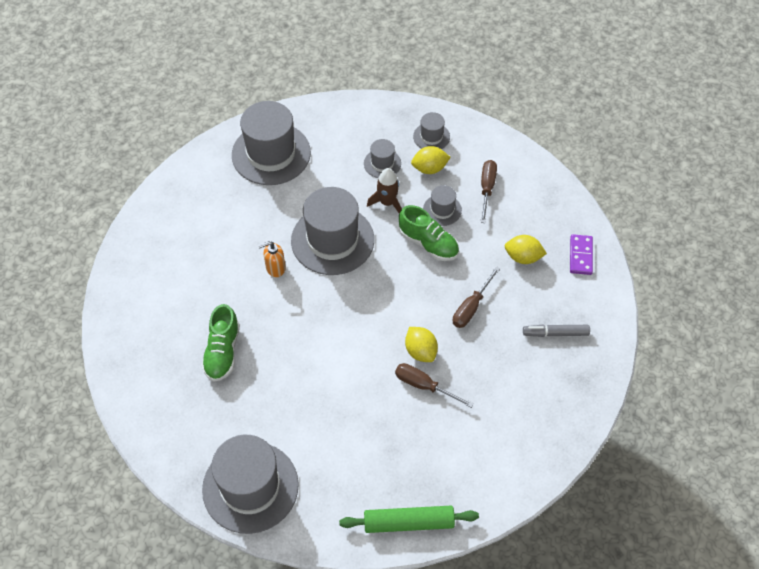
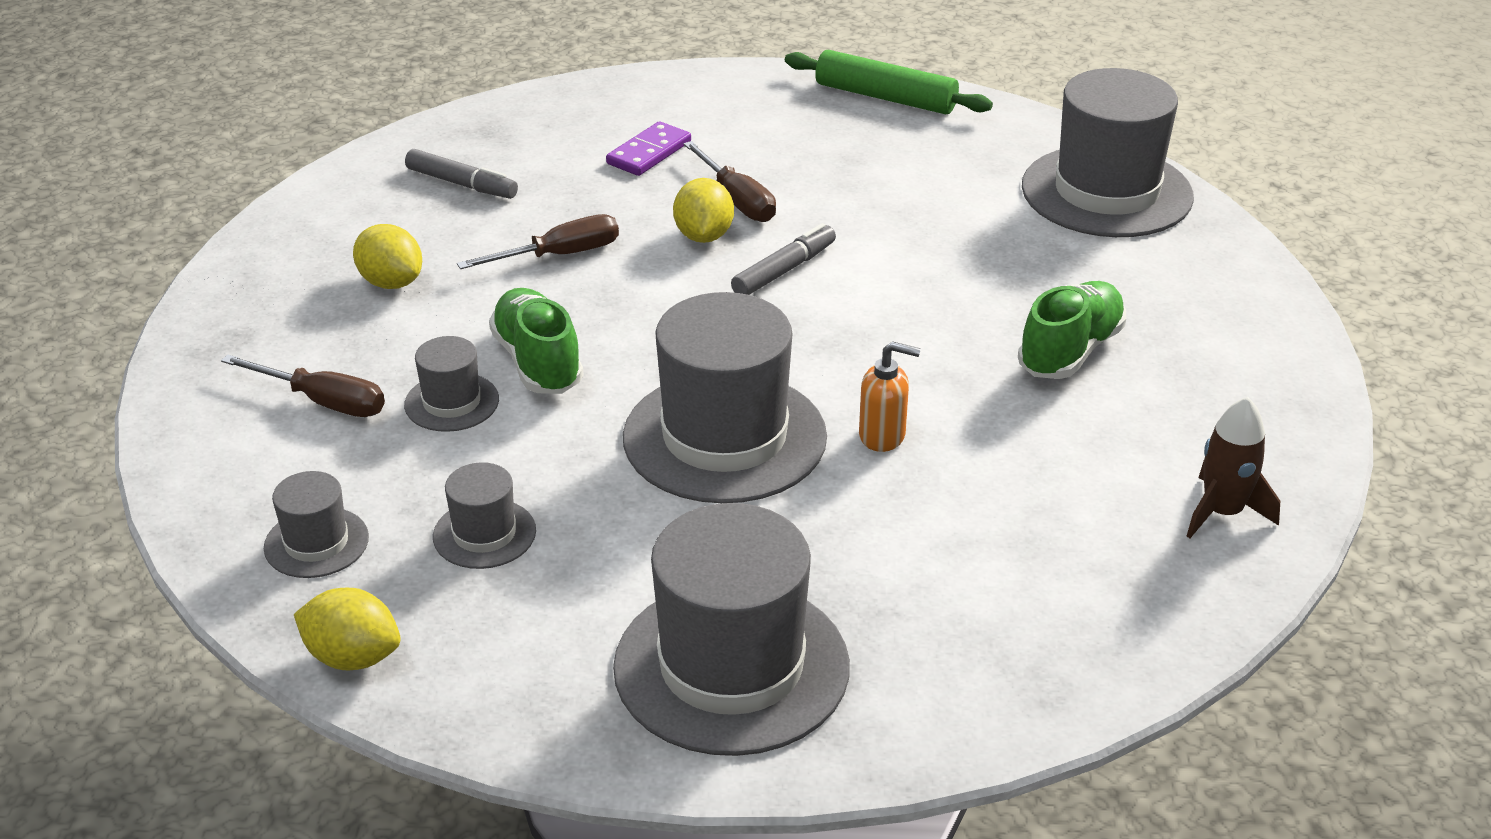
camera: 150 degrees left, 20 degrees down
(370, 345) = (784, 270): none -> grey marker
(387, 202) = (549, 456): brown rocket -> brown rocket (1222, 512)
(429, 168) = (393, 482): yellow lemon -> yellow lemon (353, 657)
(487, 189) = (323, 401): brown screwdriver -> brown screwdriver turned 105 degrees counterclockwise
(580, 256) = (292, 250): purple domino -> purple domino (649, 153)

